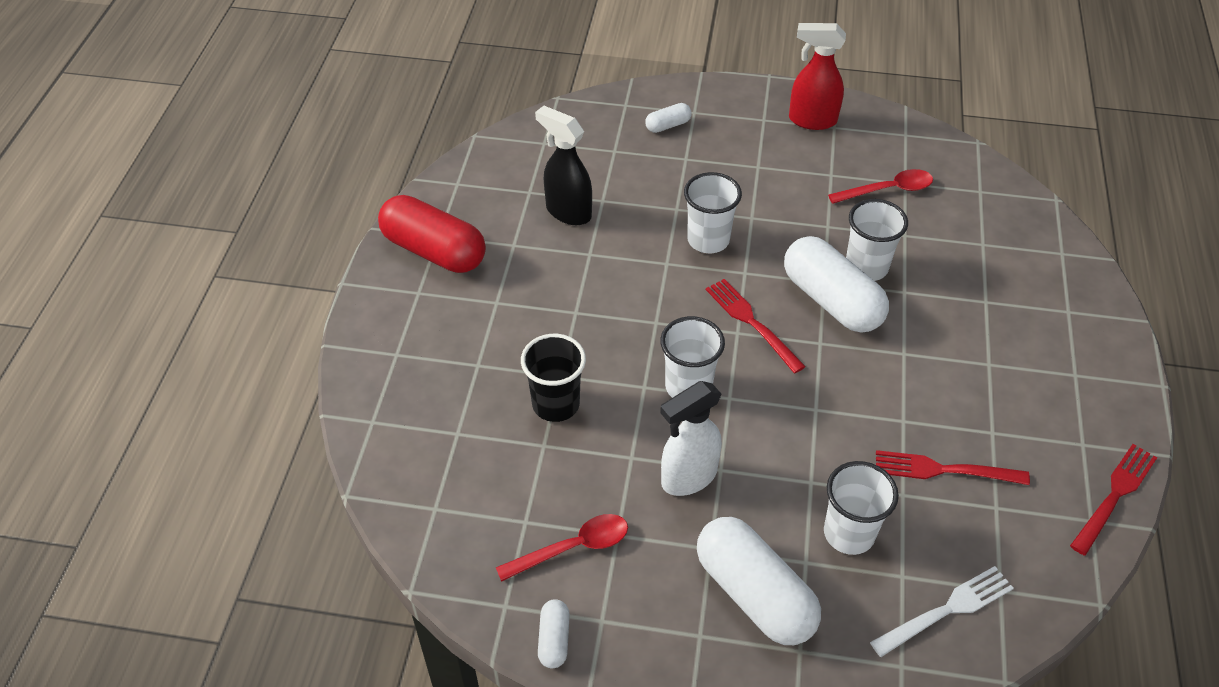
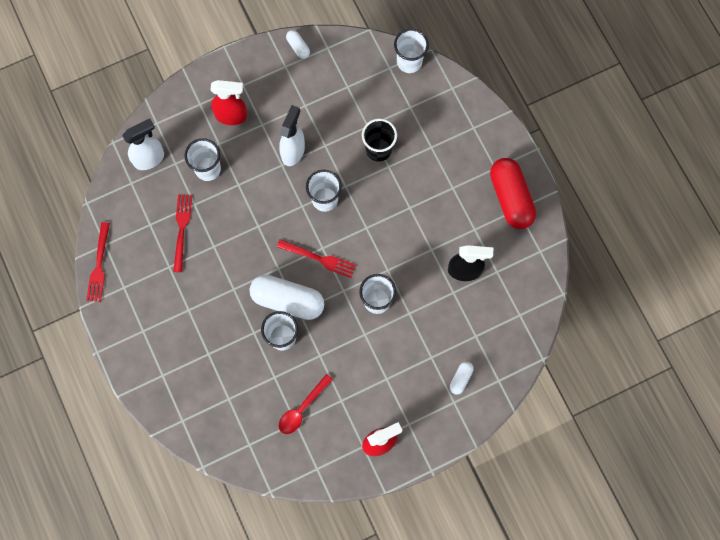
camera: 145 degrees right, 25 degrees up
(397, 497) = (409, 62): none -> white cup
(434, 251) = (510, 198): red capsule -> red capsule turned 75 degrees clockwise
(572, 548) = (319, 88): red spoon -> none
(754, 594) = (231, 116): white capsule -> red spray bottle
(944, 470) = (182, 229): red fork -> red fork turned 60 degrees counterclockwise
(946, 610) = (149, 158): white fork -> white spray bottle

